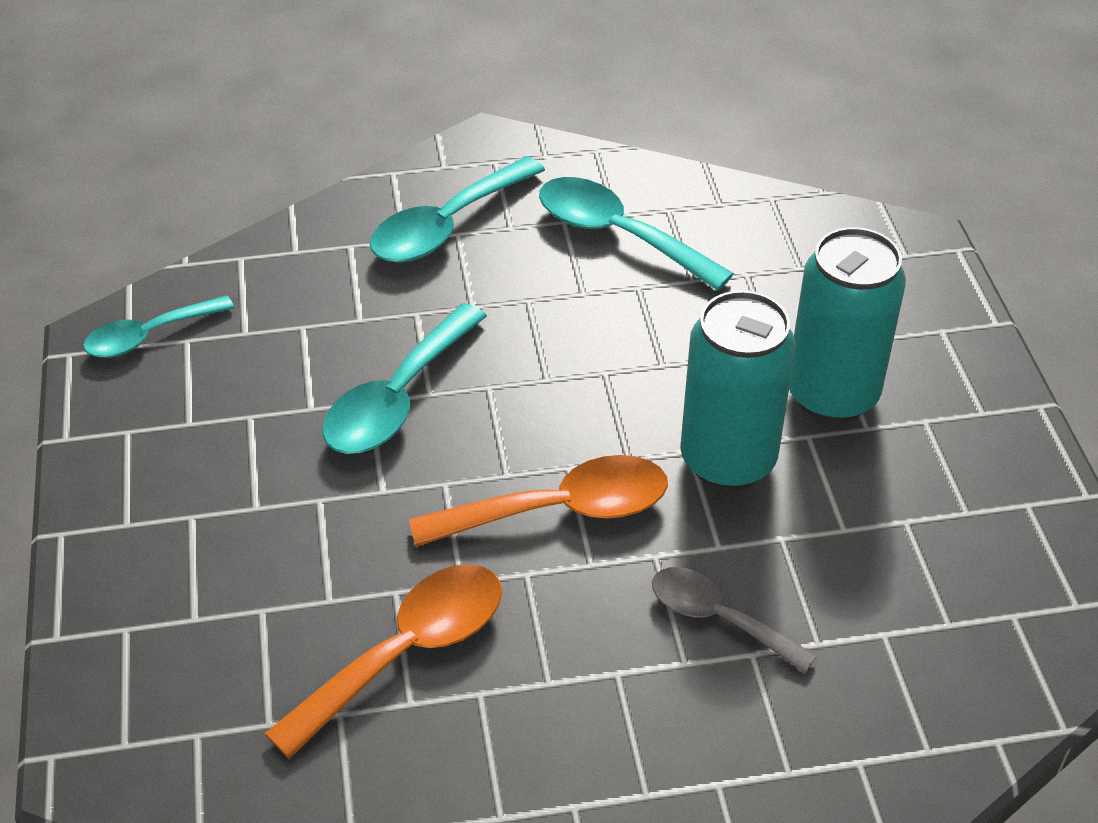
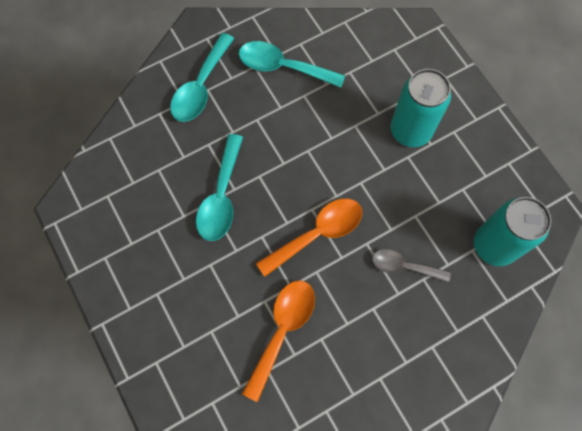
camera: 20 degrees left, 25 degrees up
(149, 336) = (88, 199): turquoise spoon -> none
(727, 460) = (378, 182): turquoise can -> turquoise can (494, 245)

